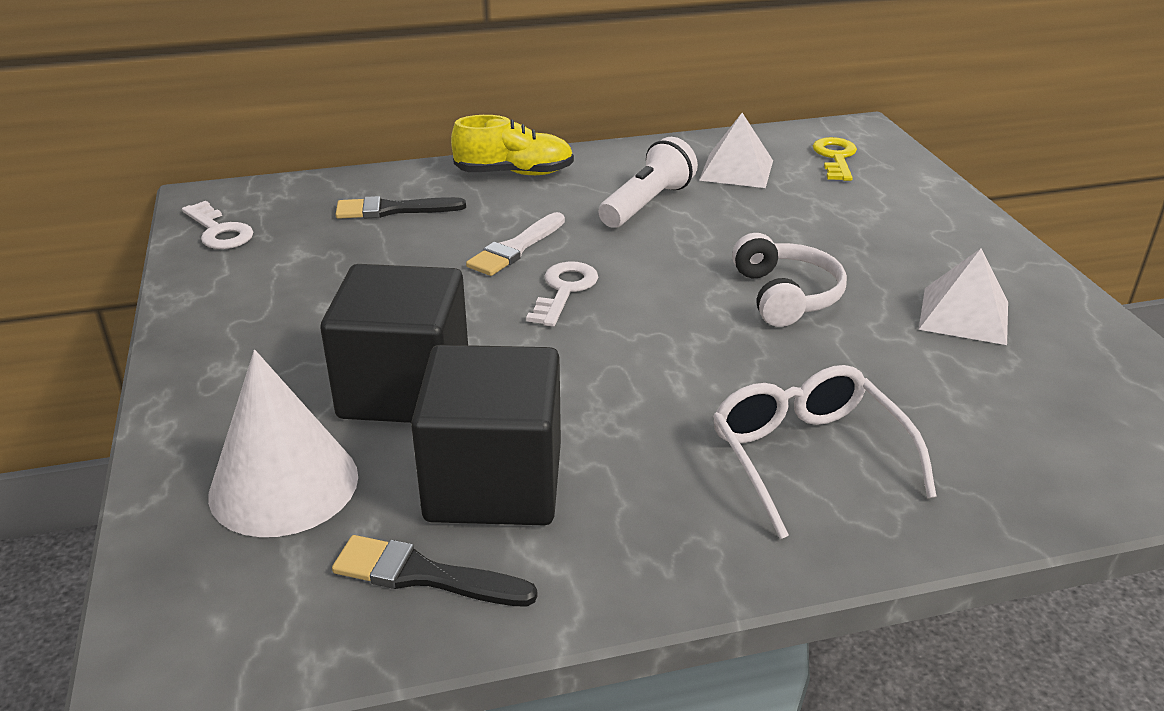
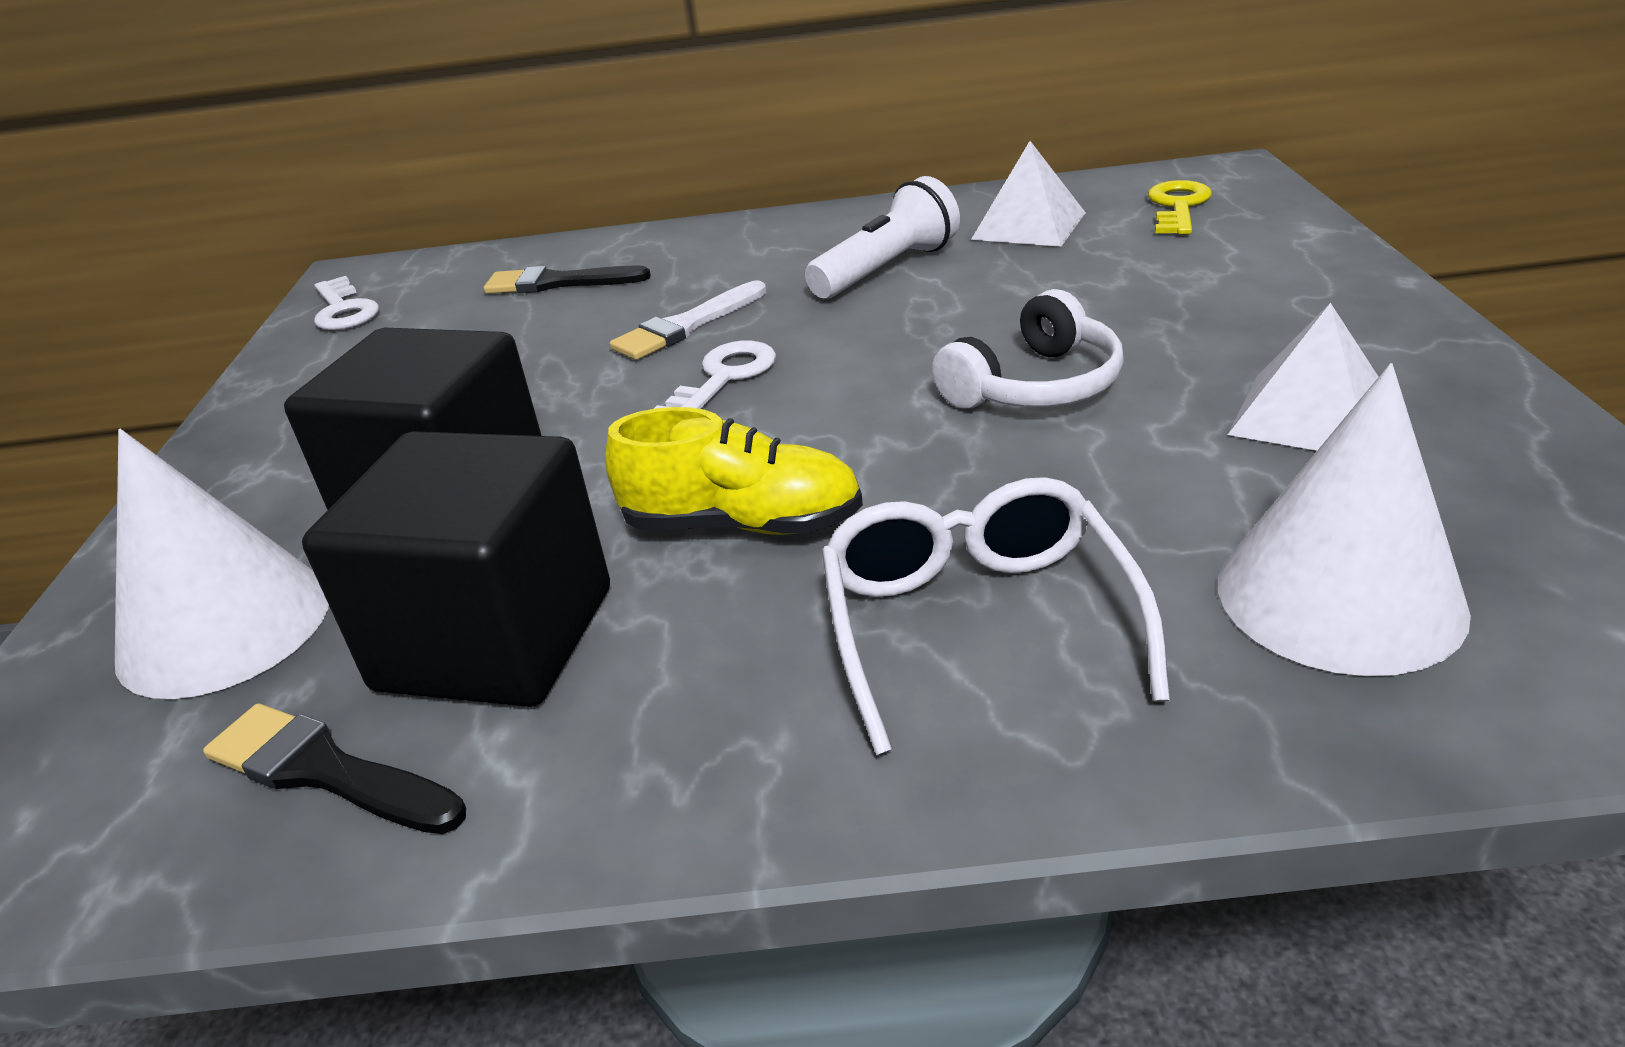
camera: 15 degrees right, 0 degrees up
(514, 173) = (730, 237): yellow shoe -> yellow shoe (743, 524)
(786, 295) = (1035, 386): white headphones -> white headphones turned 45 degrees clockwise
(1011, 431) = (1339, 596): none -> white cone

